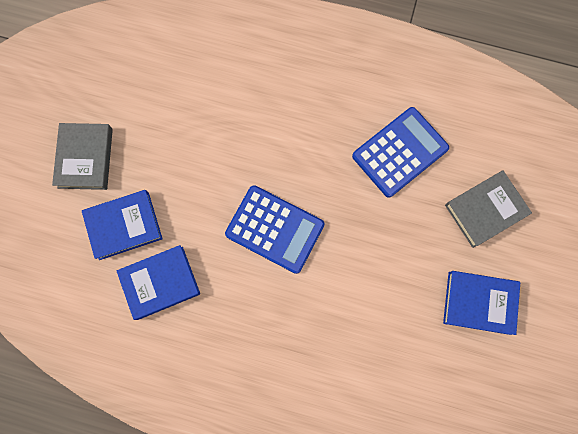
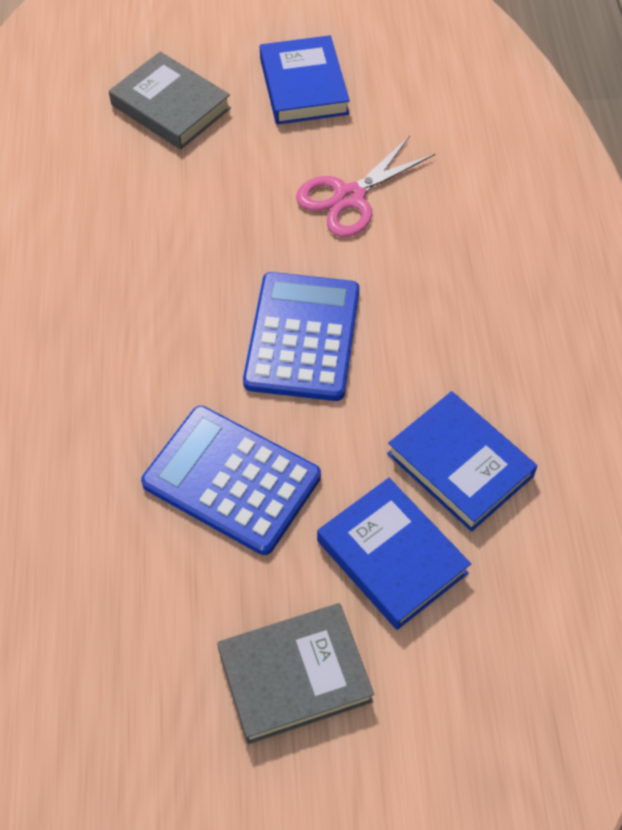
camera: 110 degrees left, 20 degrees down
(370, 296) = (349, 197): none -> pink scissors
(400, 152) = (116, 218): blue calculator -> blue calculator (231, 480)

